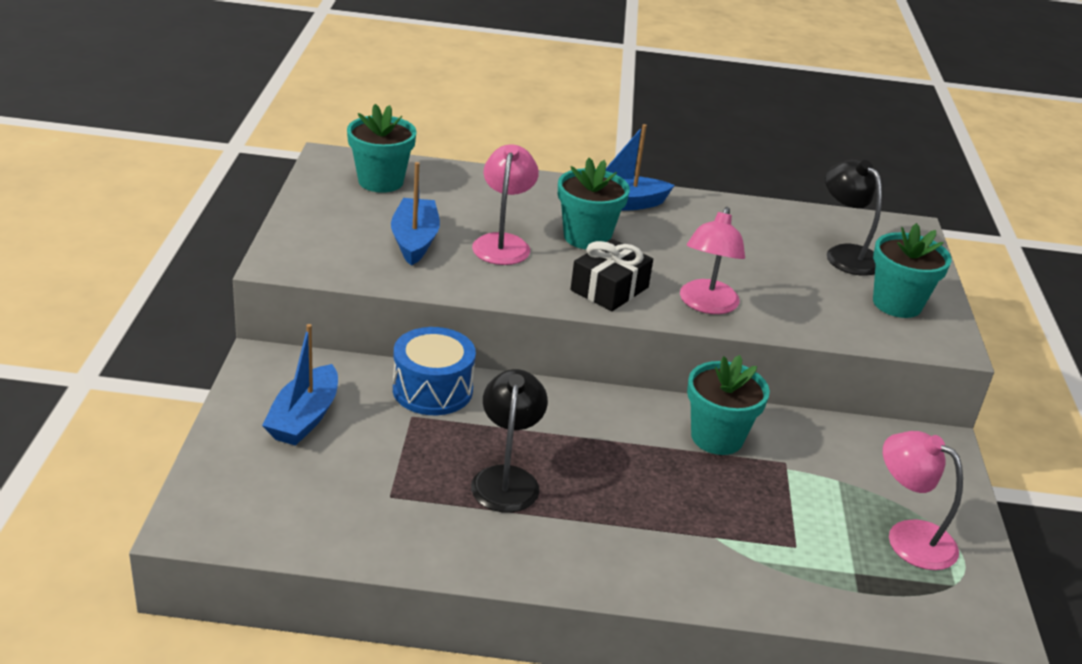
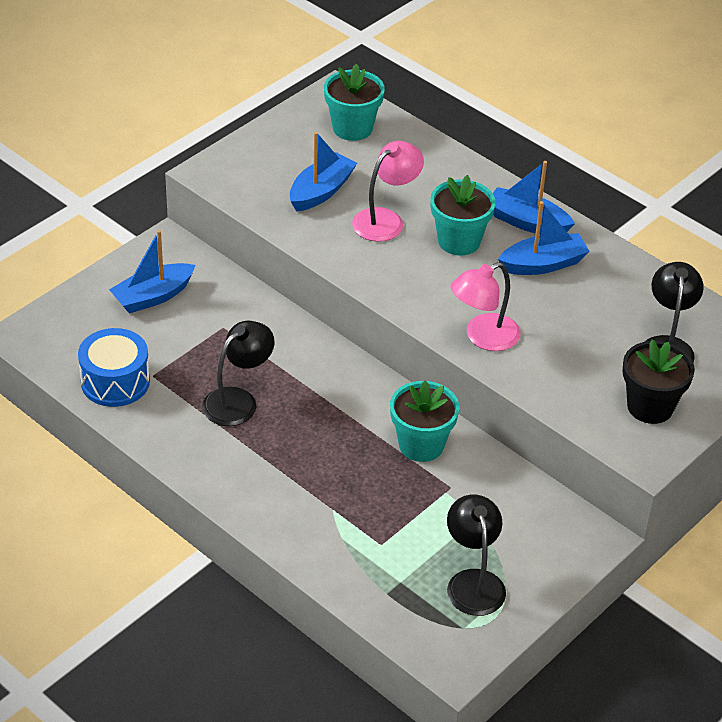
camera: 40 degrees right, 10 degrees up
(432, 390) = (257, 315): blue drum -> blue drum (115, 382)
(609, 289) = (422, 292): black gift -> none
(676, 230) = (543, 264): none -> blue boat
(897, 304) = (650, 407): turquoise flower pot -> black flower pot
(908, 537) = (473, 582): pink lamp -> black lamp

